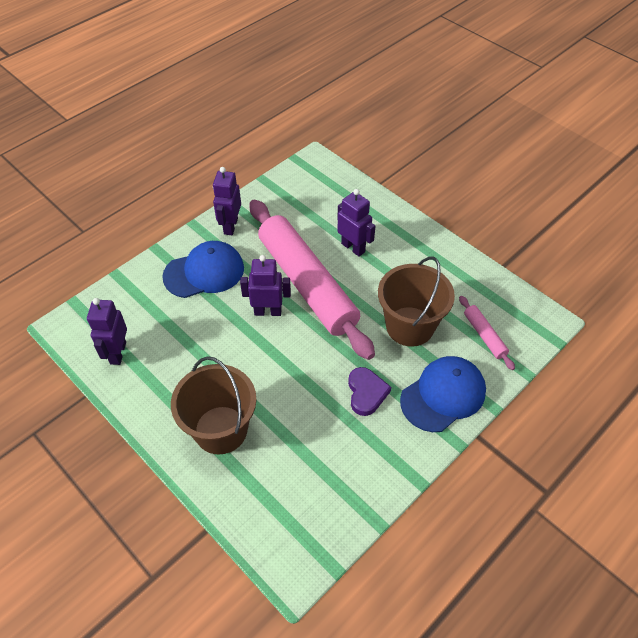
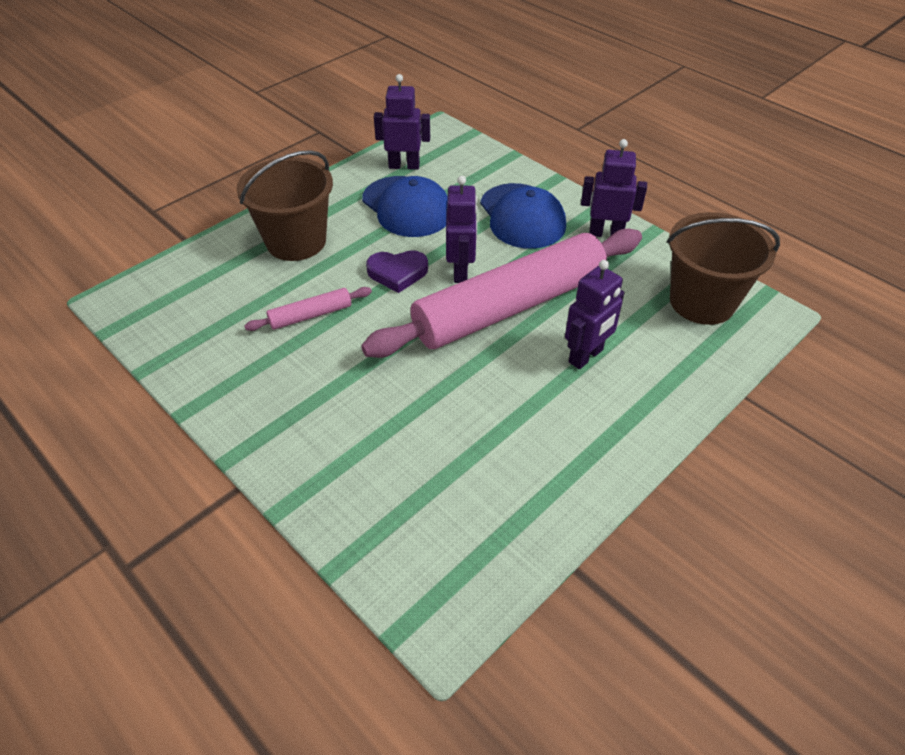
camera: 90 degrees right, 5 degrees down
(366, 393) = (325, 364): purple heart -> purple heart (397, 273)
(409, 326) = (434, 416): brown bucket -> brown bucket (702, 302)
(443, 395) = (308, 448): blue cap -> blue cap (407, 207)
(484, 336) = (413, 515): pink rolling pin -> pink rolling pin (310, 315)

